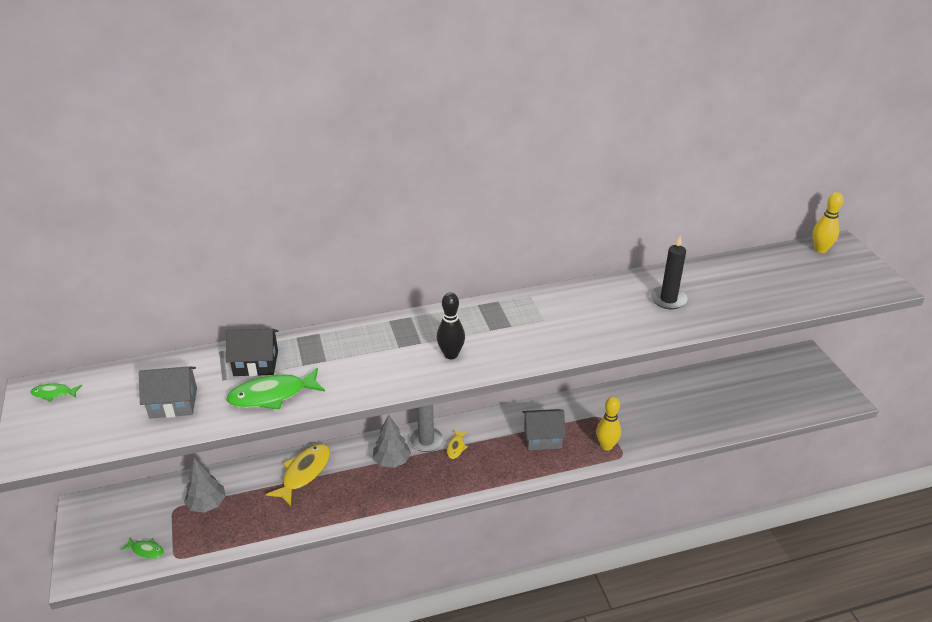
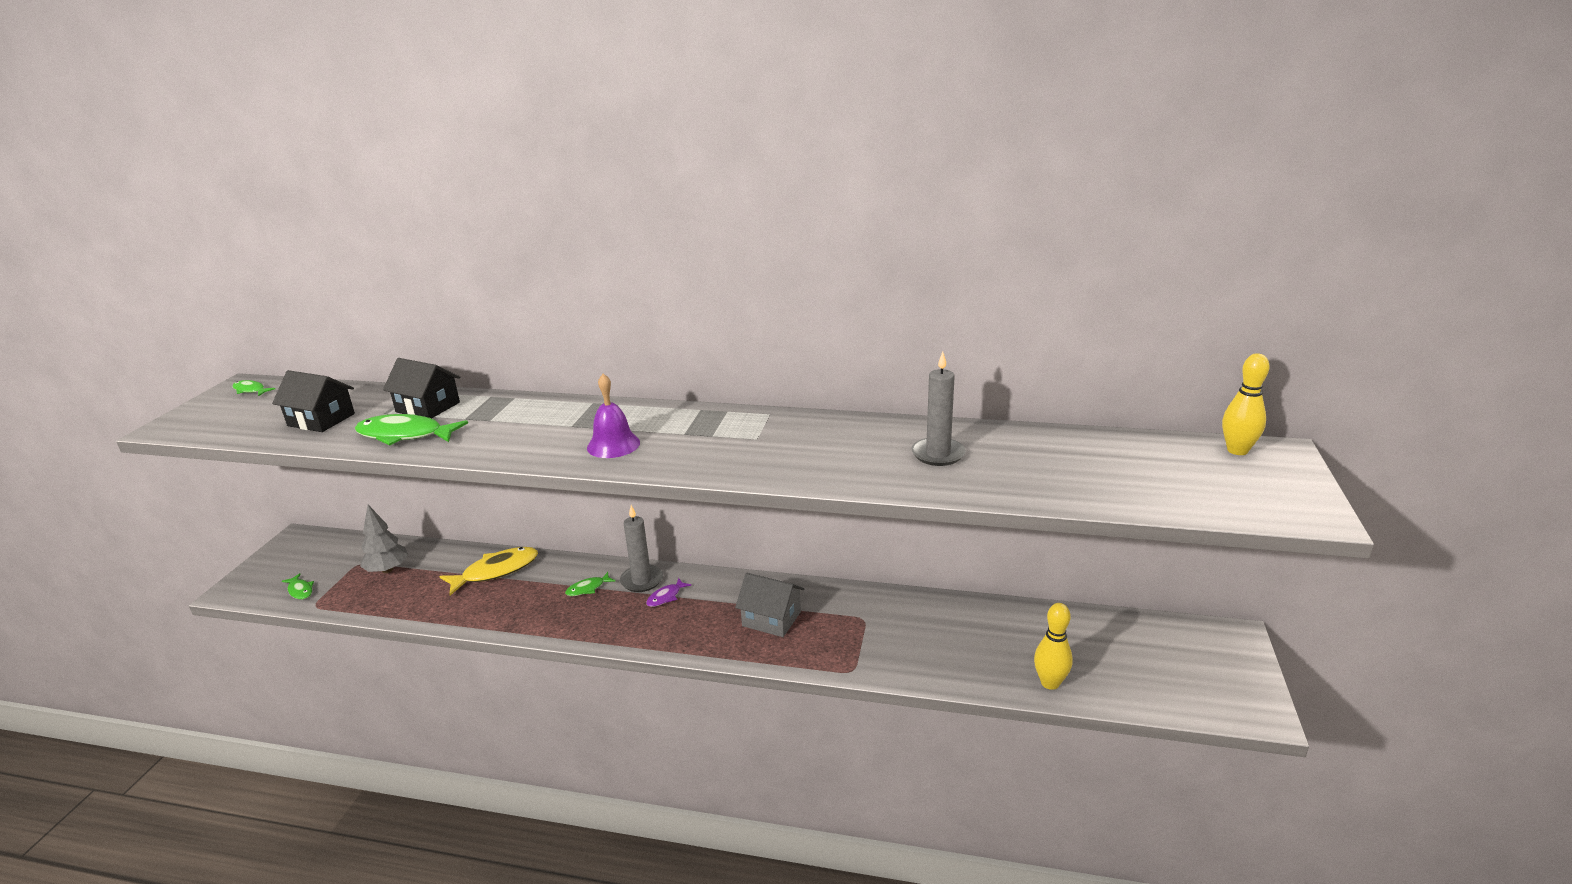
camera: 30 degrees right, 10 degrees down
(173, 403) = (321, 420): grey house -> black house
(392, 461) = (588, 588): grey tree -> green fish
(451, 354) = (613, 445): black bowling pin -> purple bell
(456, 447) = (666, 597): yellow fish -> purple fish
(606, 446) = (841, 653): yellow bowling pin -> yellow bowling pin (1050, 683)
(668, 299) = (938, 454): black candle -> grey candle

